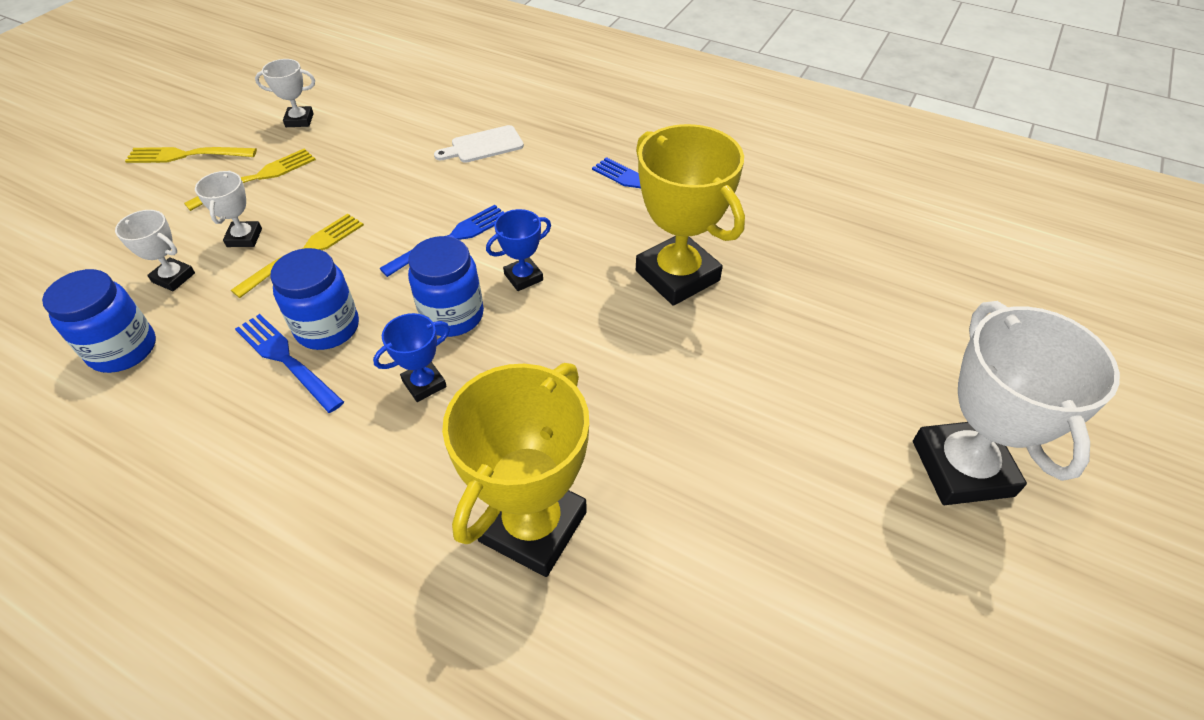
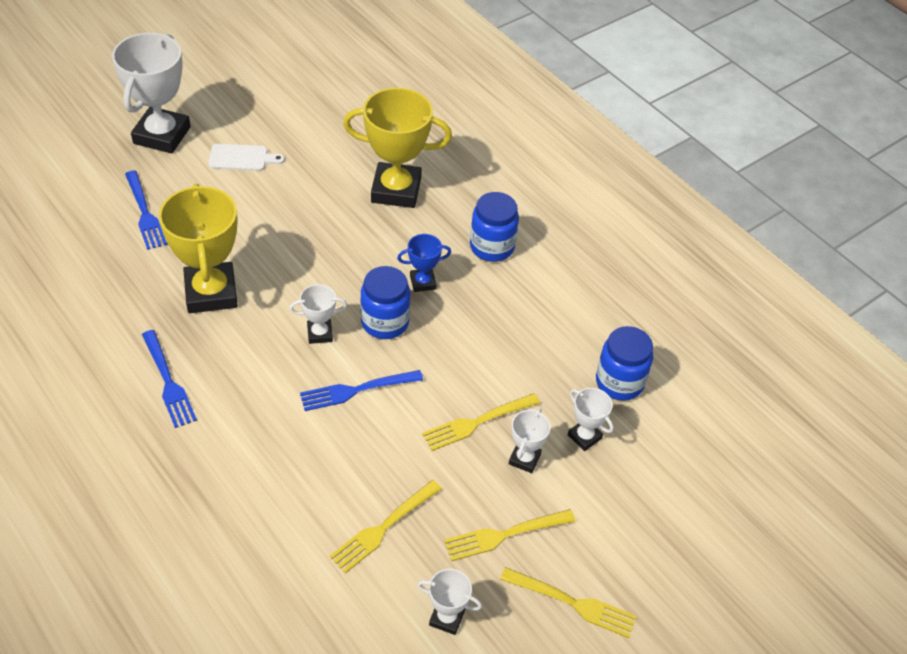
camera: 160 degrees left, 0 degrees up
(286, 360) = (507, 332): blue fork -> blue fork (145, 213)
(327, 328) = (474, 345): blue jar -> blue jar (492, 247)
(374, 152) = (383, 528): none -> yellow fork
(483, 145) = (275, 493): white cutting board -> white cutting board (241, 158)
(523, 277) = (320, 333): blue trophy -> white trophy
(533, 526) = (396, 190): yellow trophy -> yellow trophy turned 45 degrees clockwise

